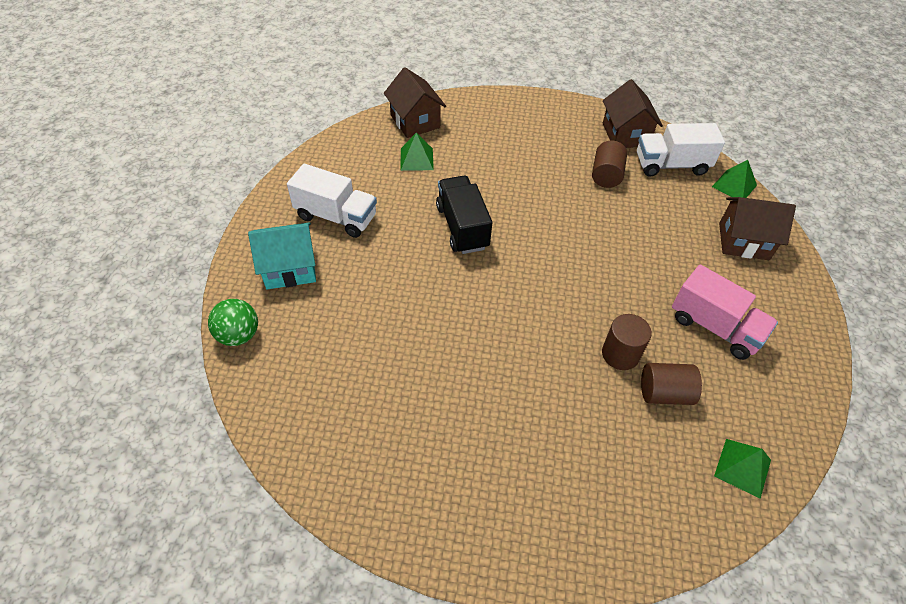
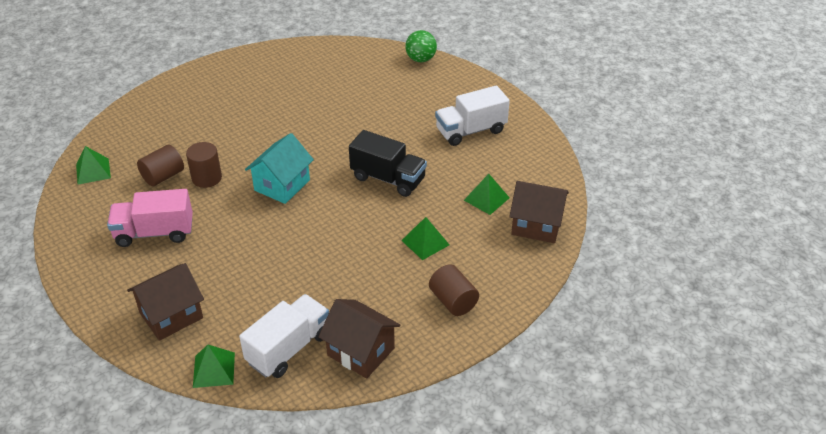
camera: 135 degrees right, 10 degrees down
(289, 268) = (448, 94): turquoise house -> turquoise house (282, 185)
(502, 163) = (425, 242): none -> green pyramid
(606, 175) = (334, 293): brown cylinder -> brown cylinder (453, 301)

